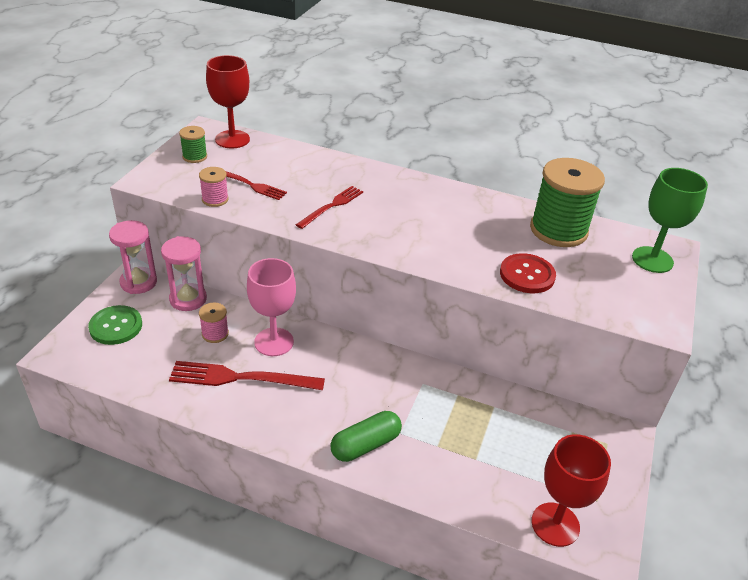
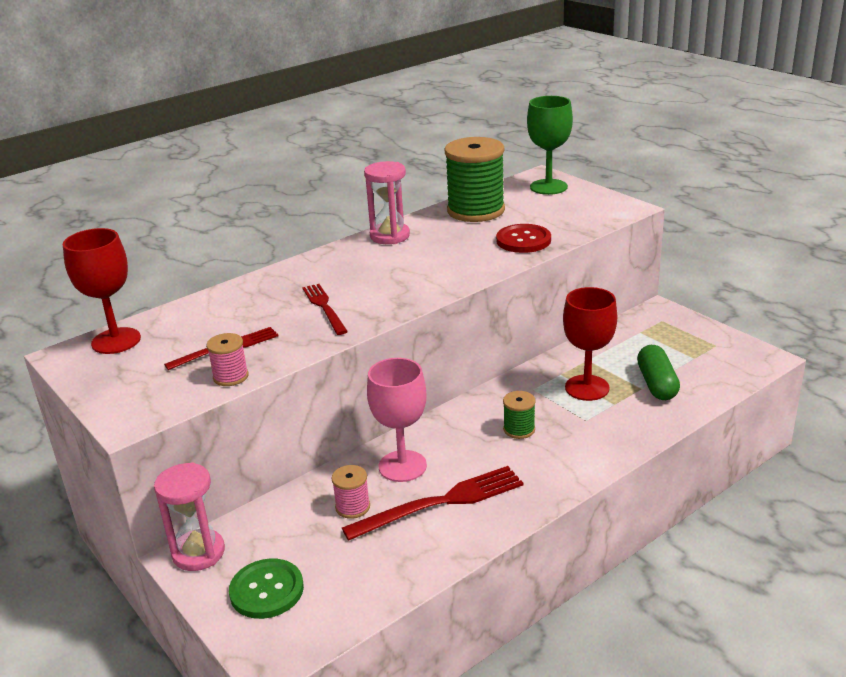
camera: 55 degrees left, 10 degrees down
(188, 299) = (272, 515): pink hourglass -> pink hourglass (389, 236)
(195, 156) = (120, 374): green spool -> green spool (519, 429)
(241, 378) = (440, 503): red fork -> red fork turned 150 degrees counterclockwise
(365, 445) = (588, 444): green capsule -> green capsule (656, 384)
(555, 524) = (729, 372): red goblet -> red goblet (587, 388)

